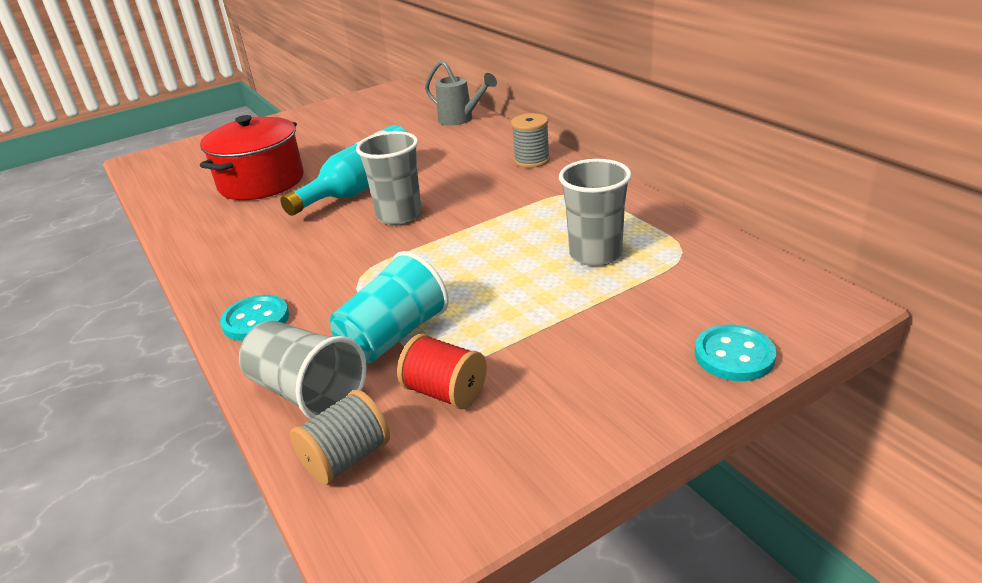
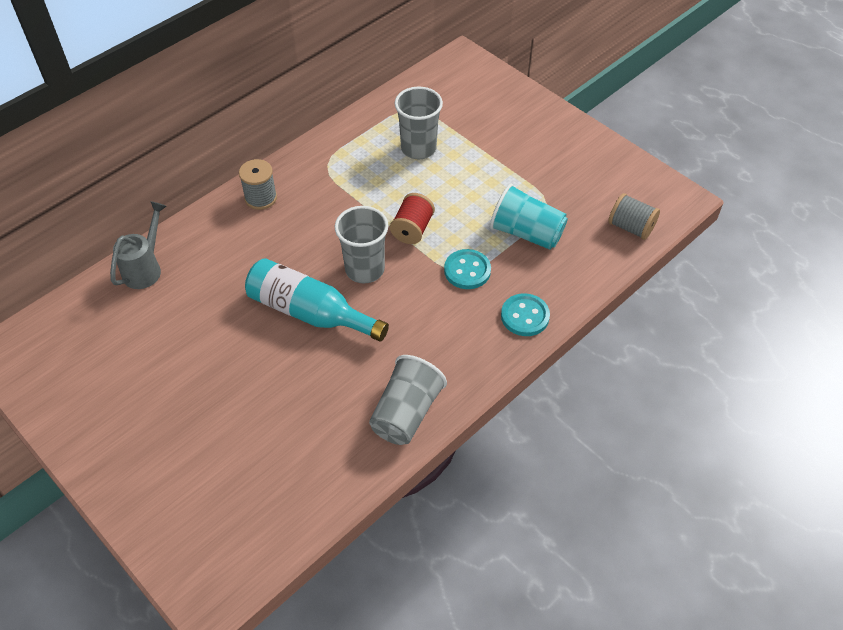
camera: 105 degrees left, 20 degrees up
(261, 182) = (289, 410): red pot -> none
(308, 393) = (589, 260): grey cup -> grey cup (406, 413)
(445, 392) = (571, 198): red spool -> red spool (412, 229)
(734, 355) = (514, 92): turquoise button -> turquoise button (467, 270)

